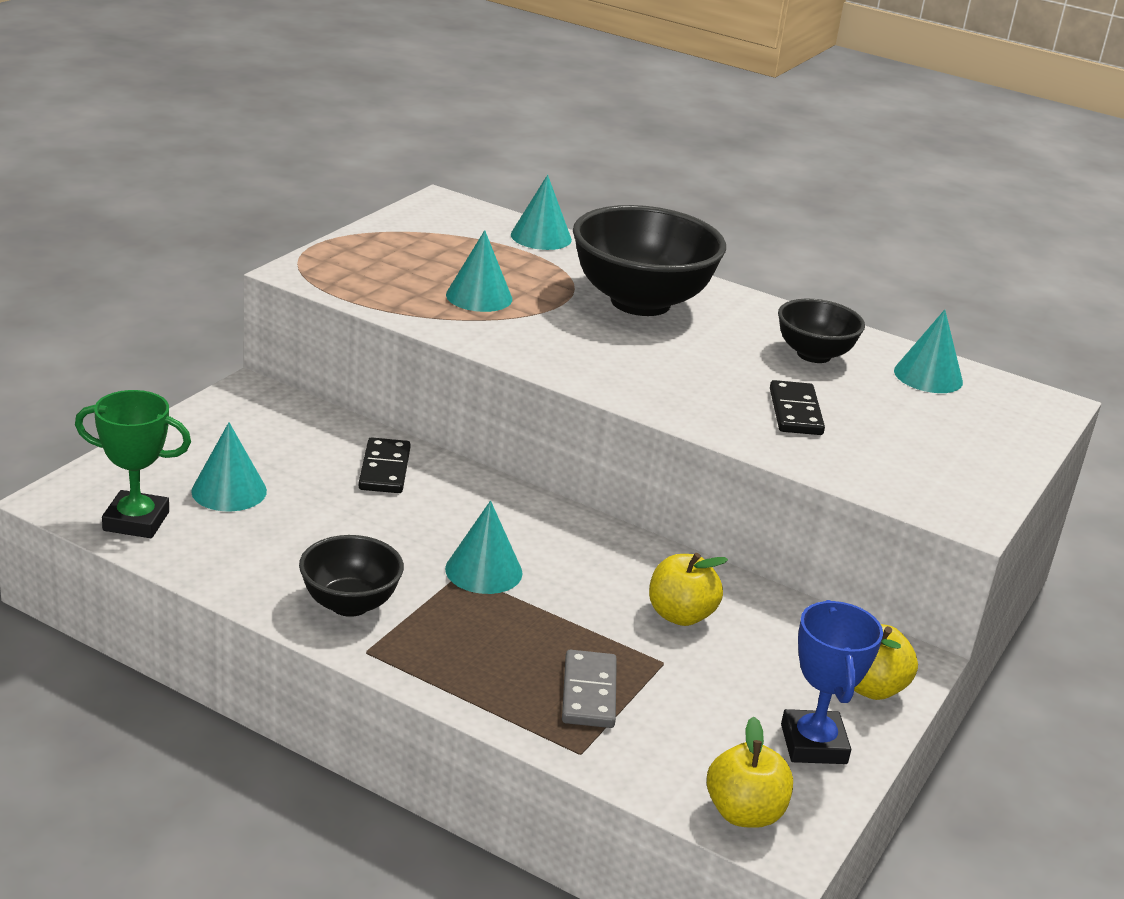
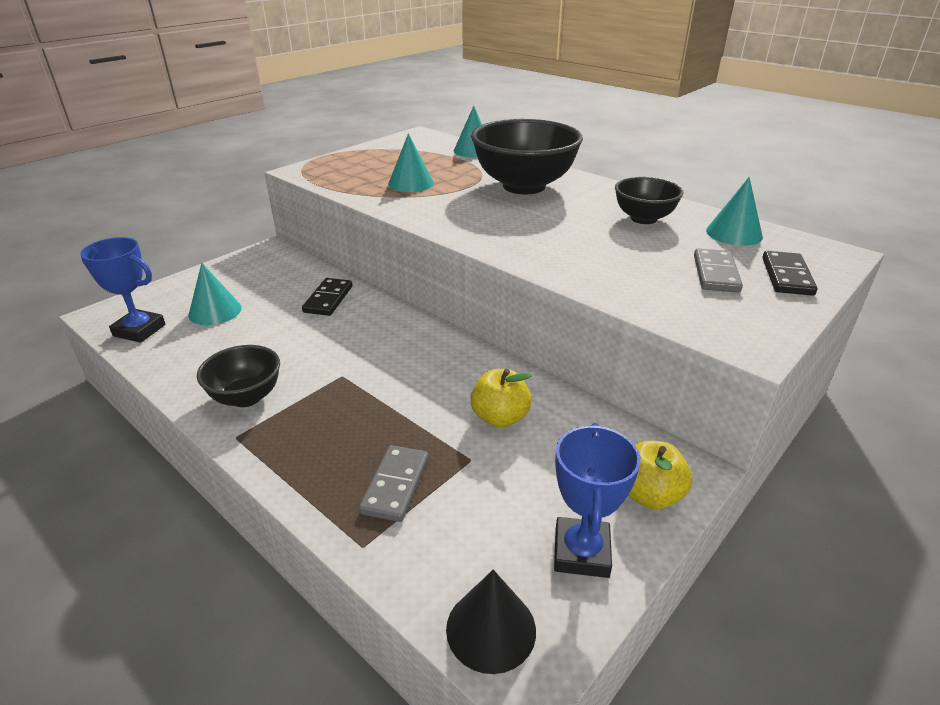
camera: 15 degrees right, 5 degrees up
(136, 521) = (139, 330): green trophy -> blue trophy
(483, 570) = (360, 374): turquoise cone -> none
(744, 813) = (491, 629): yellow apple -> black cone
(795, 412) = (616, 258): black domino -> black domino (787, 276)
(915, 431) = (715, 273): none -> grey domino

